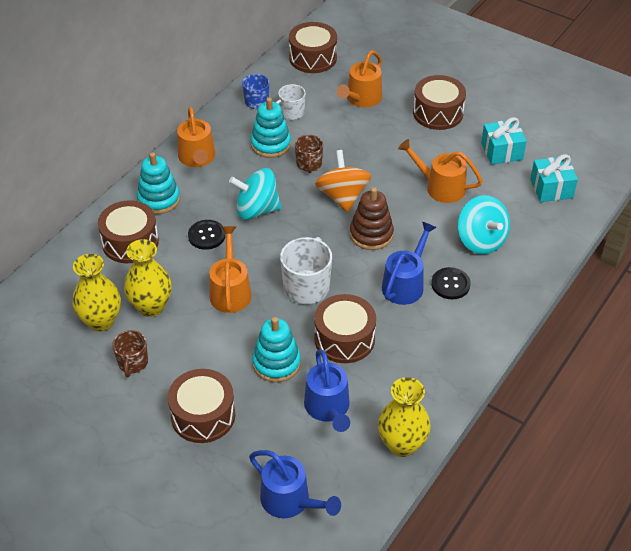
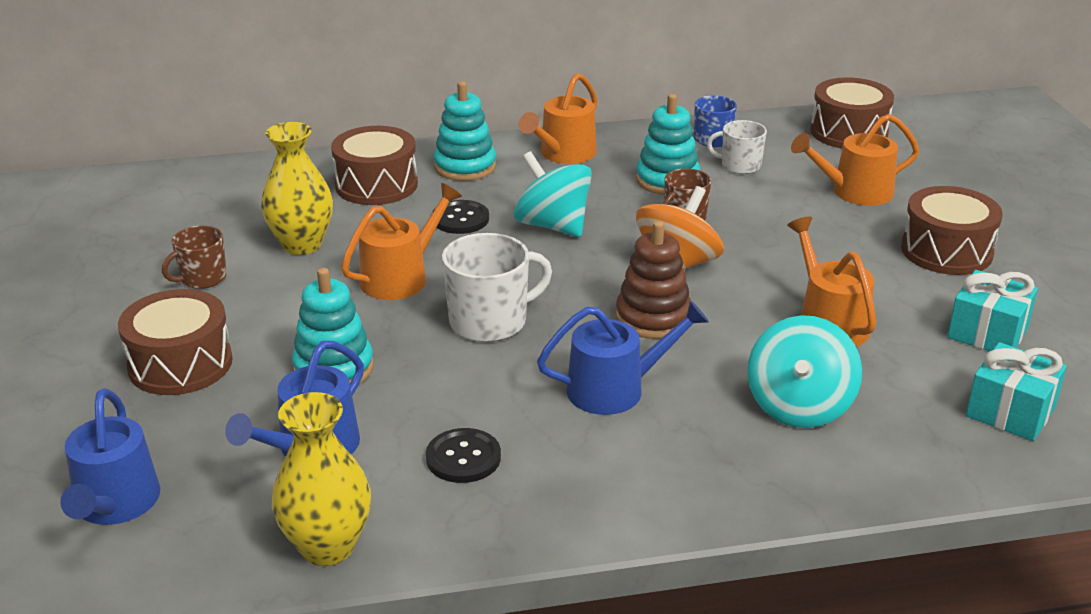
camera: 45 degrees right, 15 degrees down
(101, 321) = (237, 229): yellow vase -> none
(344, 339) = (447, 395): brown drum -> none
(450, 284) = (677, 426): black button -> black button (463, 458)

